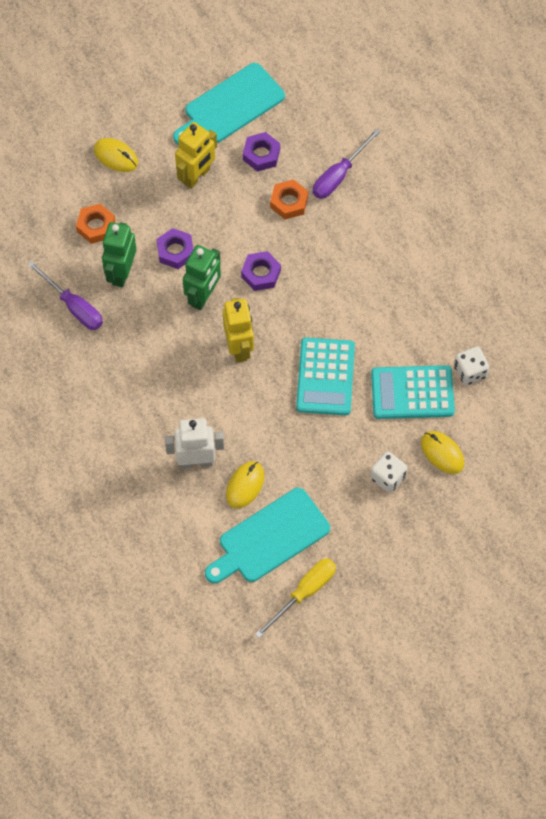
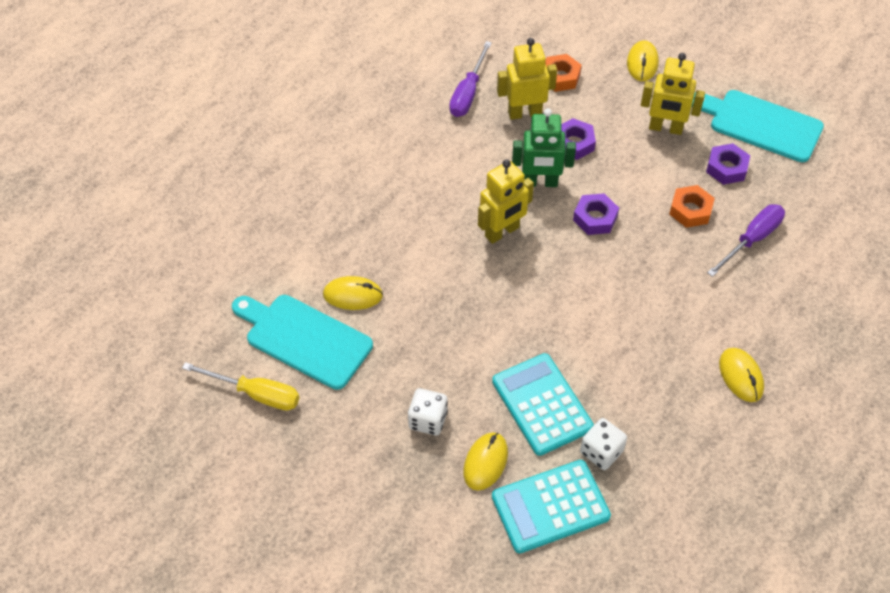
camera: 65 degrees right, 10 degrees down
(121, 273) = (524, 113): green robot -> yellow robot
(196, 462) = (358, 245): white robot -> none
(325, 377) = (513, 317): turquoise calculator -> turquoise calculator (550, 506)
(339, 175) = (752, 240): purple screwdriver -> purple screwdriver turned 120 degrees clockwise
(453, 249) = (741, 376): none -> yellow mouse

